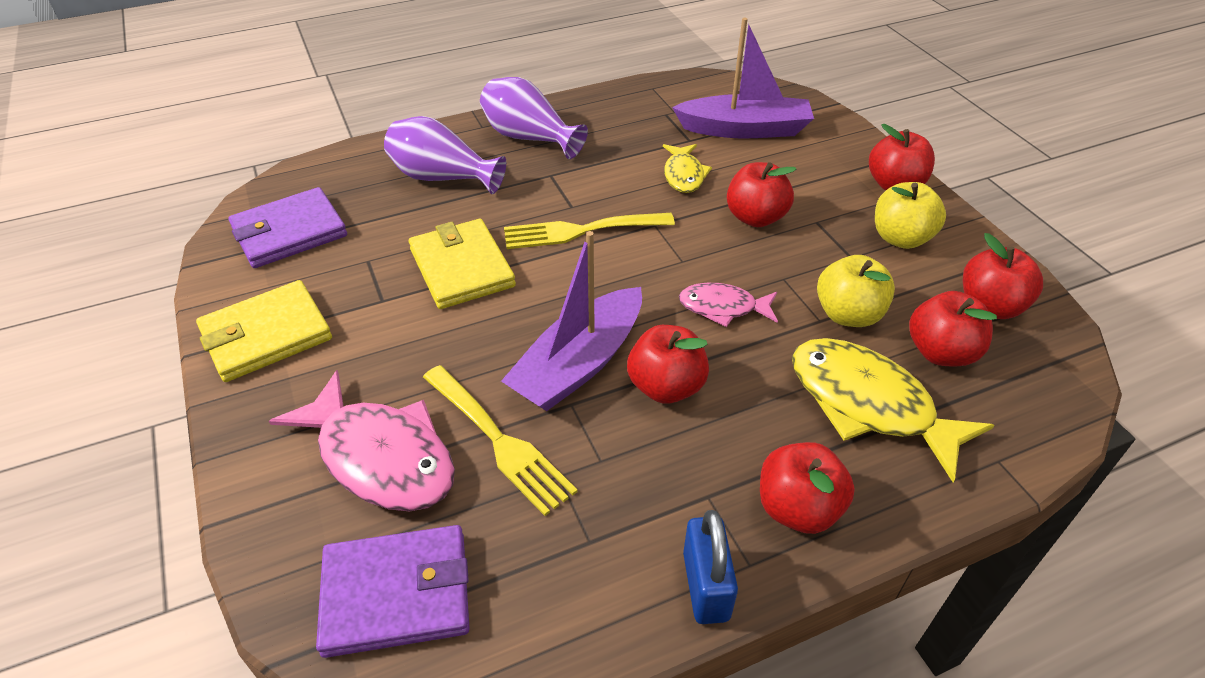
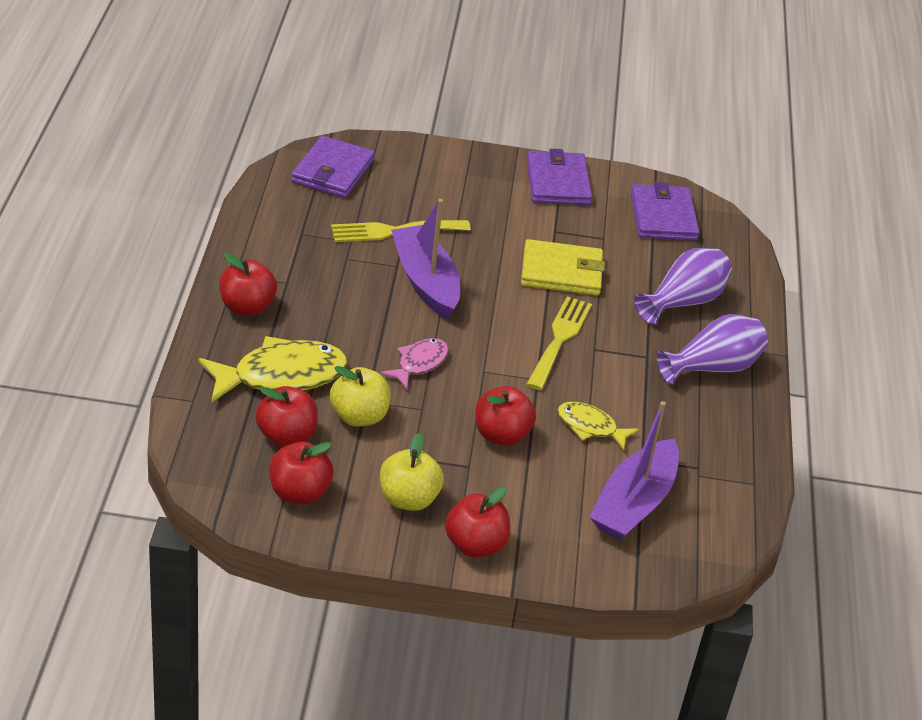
camera: 115 degrees right, 5 degrees down
(266, 335) = (557, 182): yellow wallet -> purple wallet
(380, 457) = (421, 191): pink fish -> none
(666, 387) = (375, 305): red apple -> none
(705, 586) = (240, 255): blue padlock -> none

